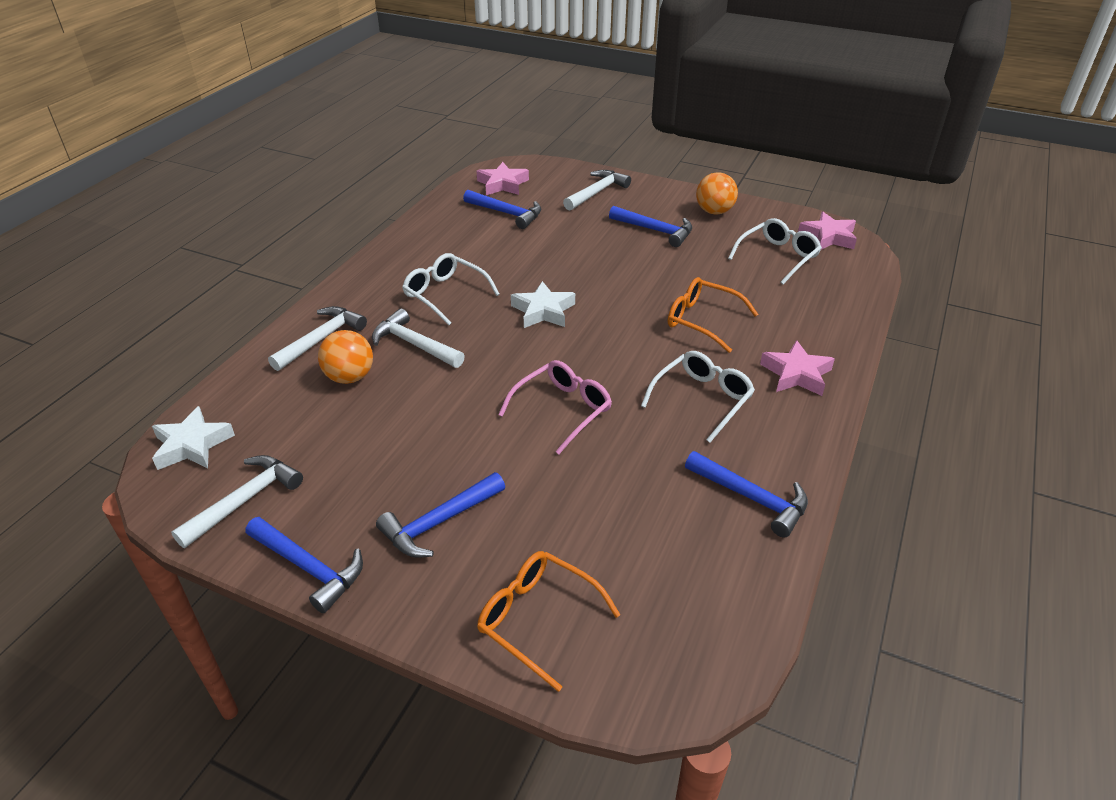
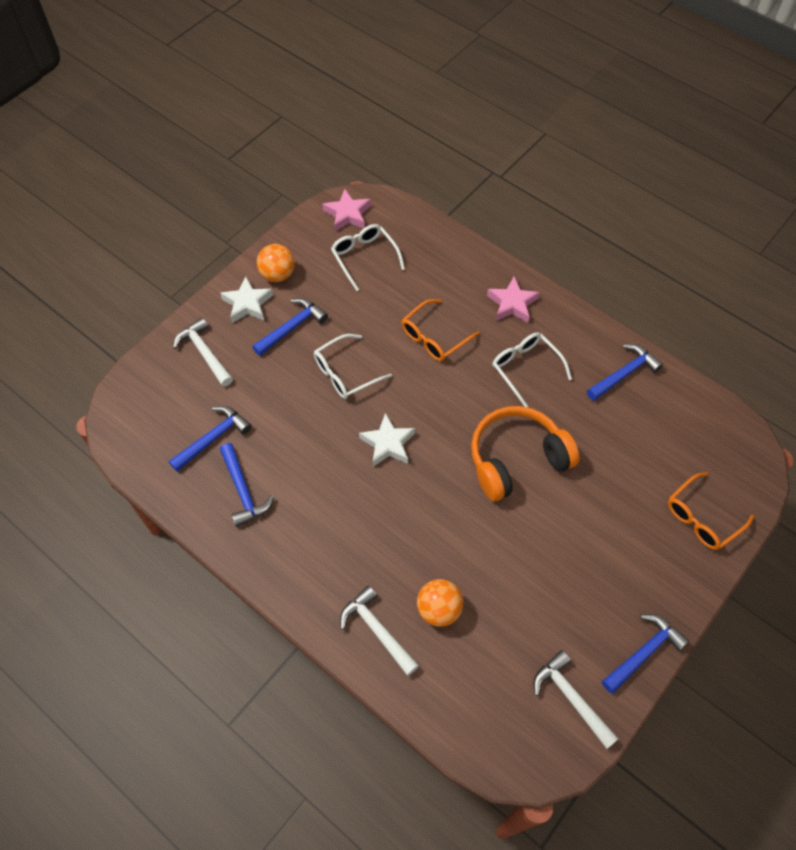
camera: 75 degrees left, 20 degrees up
(192, 445) = (498, 743): white star -> white star (247, 304)
(414, 344) = (407, 552): white hammer -> none
(439, 522) = (615, 562): blue hammer -> blue hammer (243, 491)
(445, 294) = (338, 516): white glasses -> white glasses (345, 373)
(502, 184) = (151, 430): pink star -> none
(562, 410) = (517, 459): pink glasses -> orange headphones

